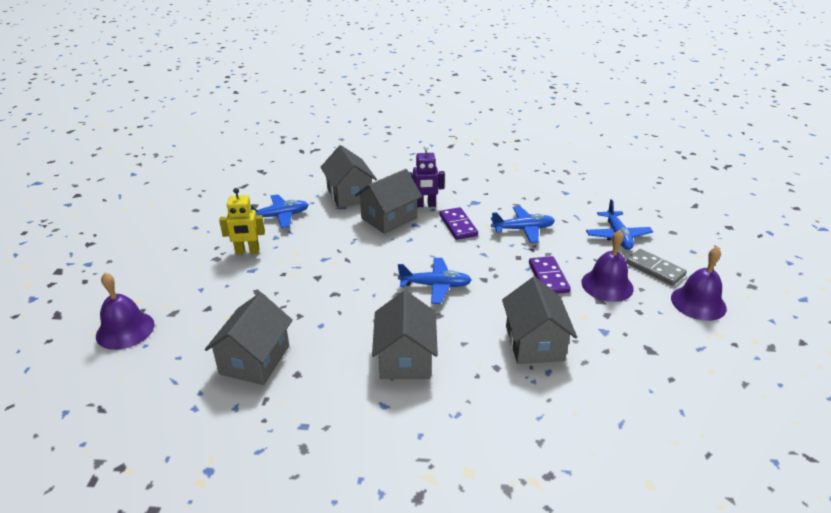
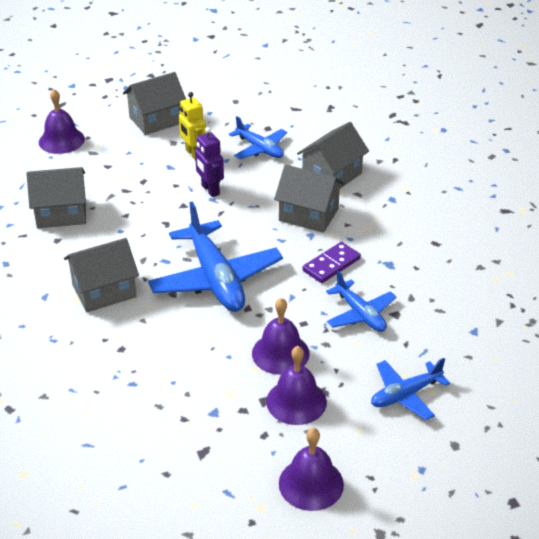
camera: 65 degrees right, 5 degrees up
(425, 205) = (353, 231): purple robot -> purple robot (210, 190)
(435, 285) = (215, 279): blue plane -> blue plane, size x1.78
(534, 343) = (167, 365): grey house -> grey house (156, 120)
(548, 277) = (280, 353): purple domino -> purple bell
(655, 269) = (355, 438): grey domino -> none

